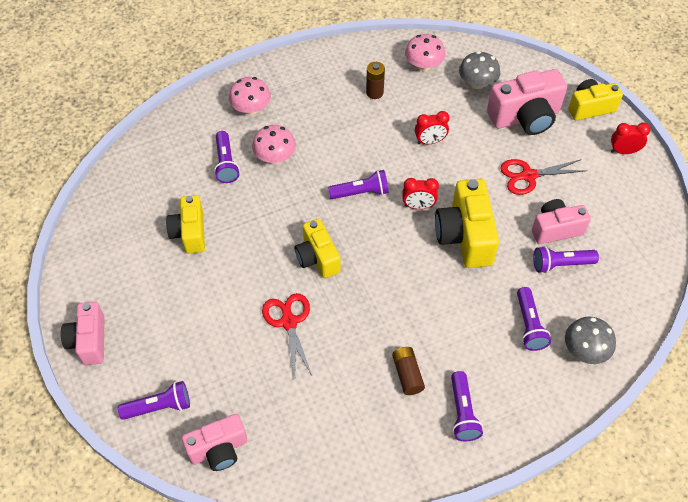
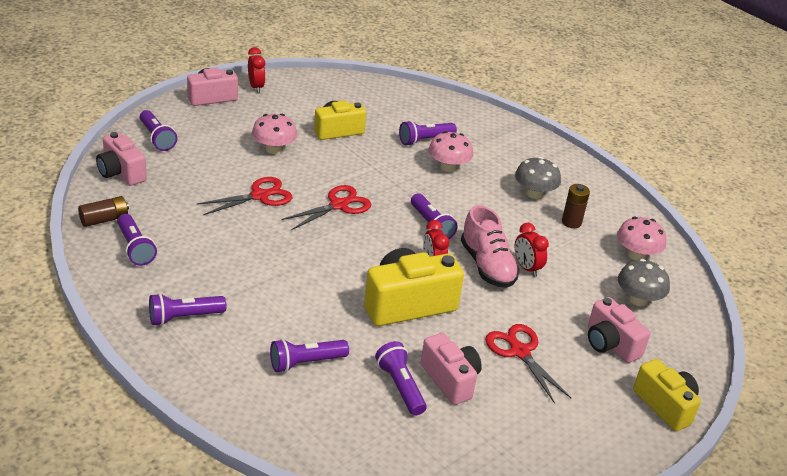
camera: 70 degrees right, 20 degrees down
(251, 108) = (500, 146): pink mushroom -> pink mushroom (274, 149)
(317, 258) = (338, 205): yellow camera -> red scissors
(354, 446) = (135, 248): none -> purple flashlight
(407, 374) = (220, 275): brown battery -> brown battery (104, 219)
(423, 167) = (487, 266): none -> pink shoe
(525, 117) = (610, 344): pink camera -> pink camera, size x0.66
(585, 350) = (286, 413): grey mushroom -> grey mushroom (534, 193)
(623, 151) = (610, 442): red clock -> red clock (256, 87)

